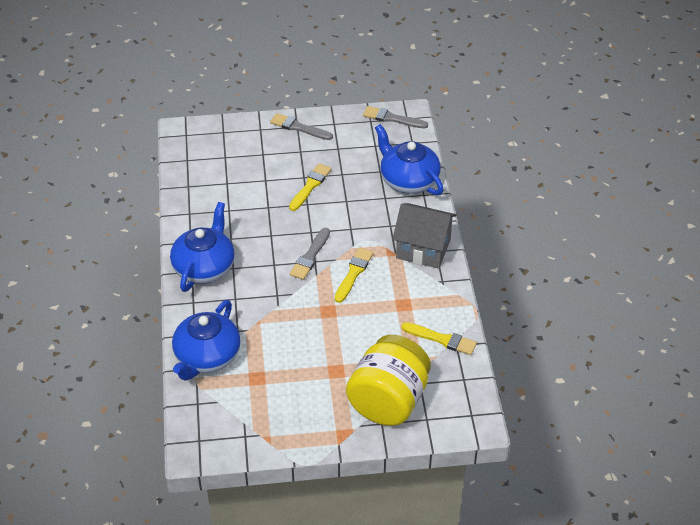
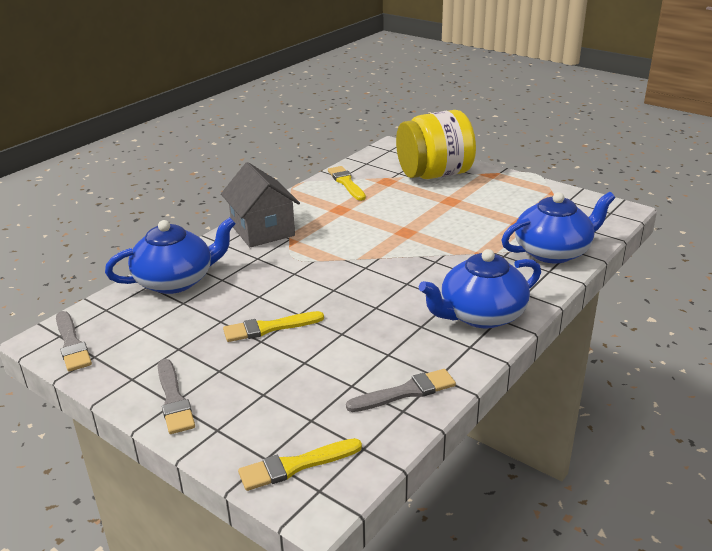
camera: 135 degrees left, 15 degrees down
(310, 256) = (364, 272): grey brush -> grey brush (406, 392)
(353, 273) = (346, 243): yellow brush -> yellow brush (295, 466)
(408, 180) = (176, 281): blue teapot -> blue teapot turned 120 degrees counterclockwise

